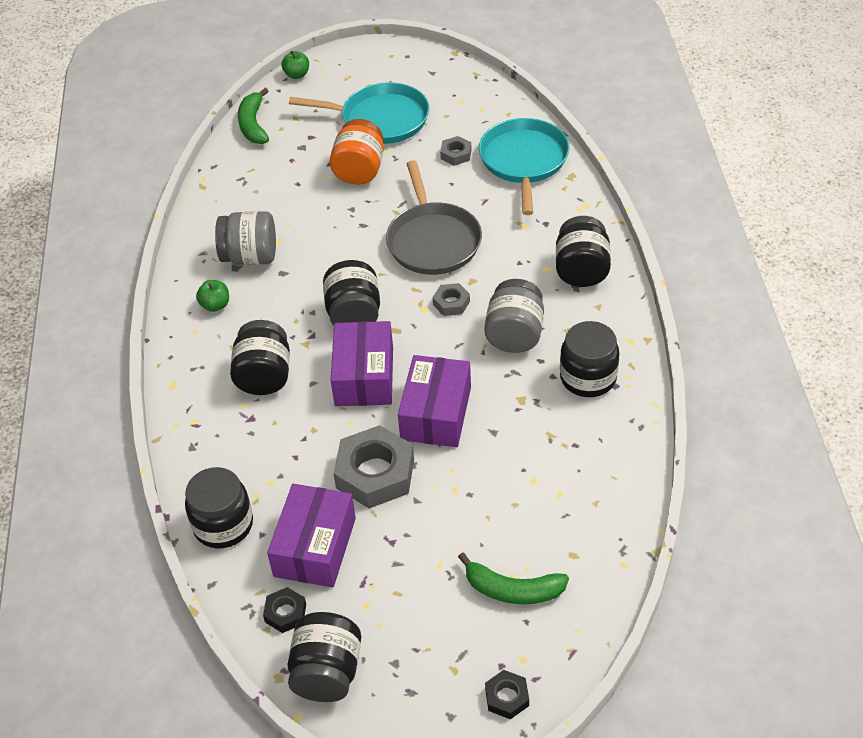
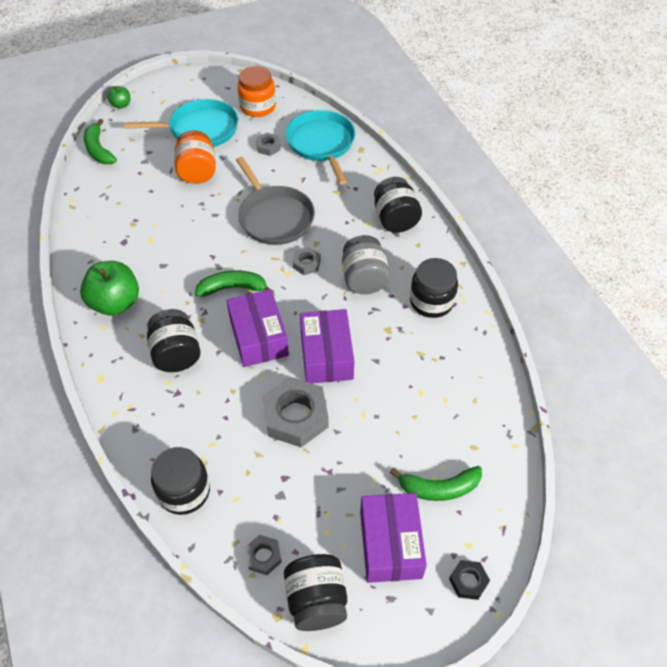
camera: 20 degrees left, 5 degrees up
(215, 305) = (115, 303): green apple -> green apple, size x2.02
(250, 257) = (131, 257): grey jar -> none
(285, 613) = (263, 556): black nut -> grey nut
(315, 547) = (268, 491): purple box -> purple box (390, 544)
(354, 314) = (233, 288): black jar -> green banana
(461, 102) = (258, 107): none -> orange jar

